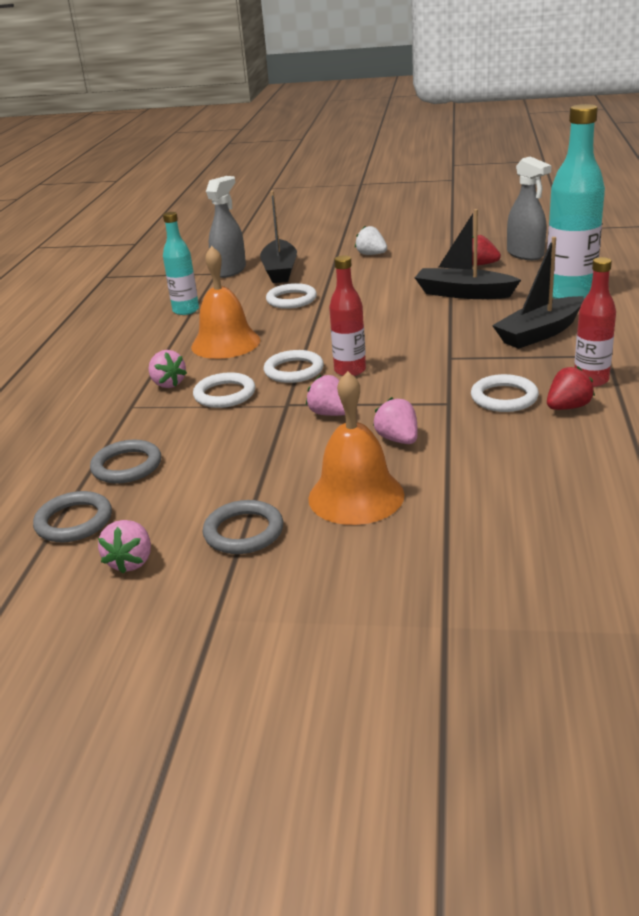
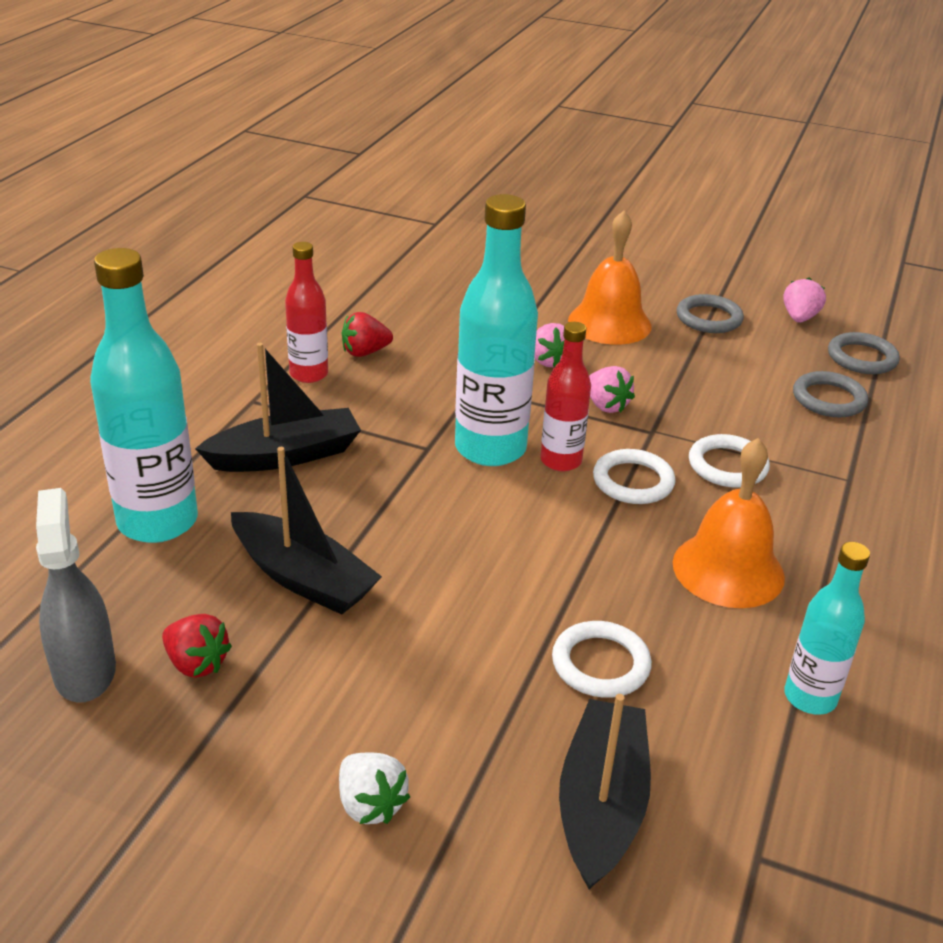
camera: 170 degrees left, 5 degrees up
(168, 384) = (807, 505): pink strawberry -> none
(230, 271) = (722, 854): grey spray bottle -> none
(405, 366) = (490, 449): none -> turquoise bottle
(504, 398) = (414, 378): white ring -> none

